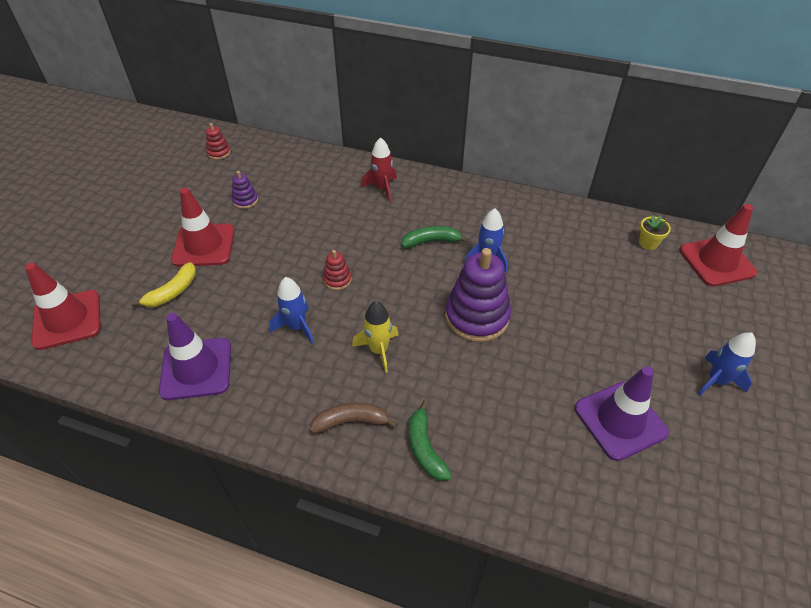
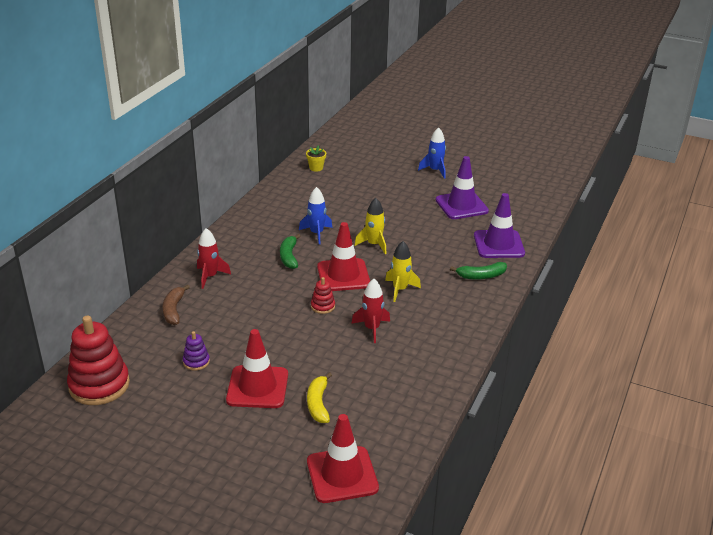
camera: 85 degrees left, 15 degrees down
(172, 292) = (318, 404): yellow banana -> yellow banana turned 135 degrees counterclockwise
(196, 369) = (410, 382): purple traffic cone -> purple traffic cone (498, 244)
(219, 152) = (99, 385): red stacking toy -> red stacking toy, size x2.17
(296, 327) = (372, 328): blue rocket -> red rocket
(351, 421) = (461, 305): brown banana -> brown banana (174, 310)
(477, 317) = (374, 244): purple stacking toy -> yellow rocket
(717, 261) = (339, 149): red traffic cone -> red traffic cone (343, 275)

